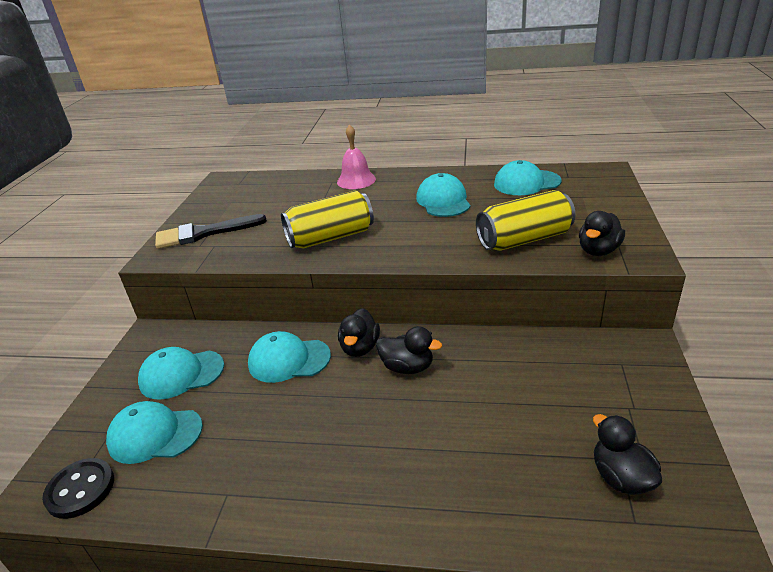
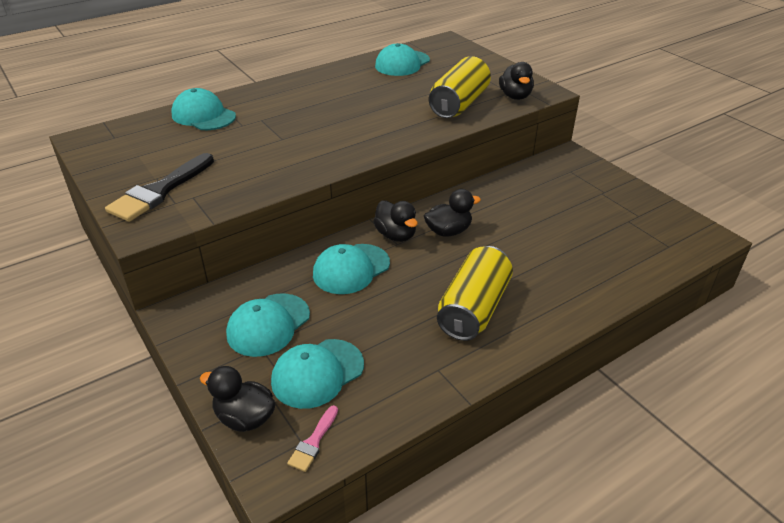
camera: 45 degrees left, 5 degrees up
(80, 489) = (313, 442): black button -> pink brush
(330, 237) = (303, 151): yellow can -> yellow can (474, 309)
(356, 180) = (247, 99): pink bell -> none
(443, 201) = (356, 94): turquoise cap -> turquoise cap (203, 115)
(621, 477) = (639, 229): black duck -> black duck (245, 418)

